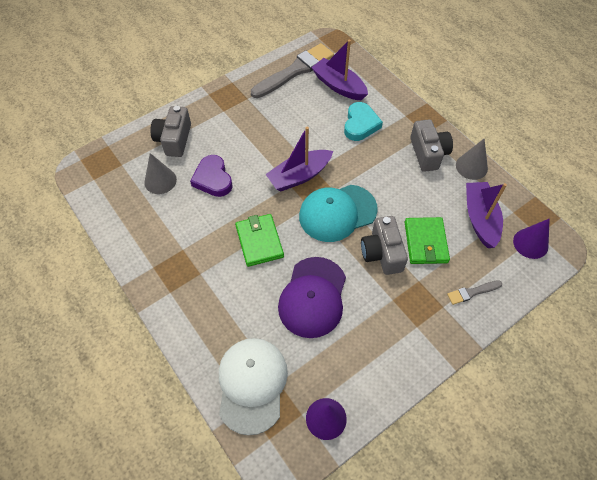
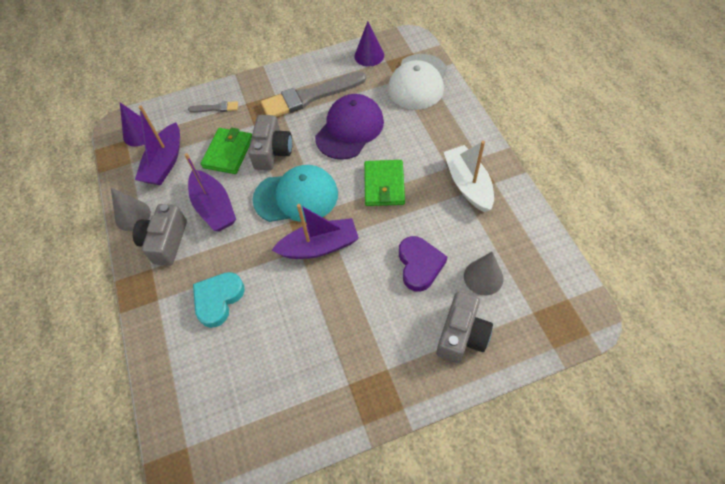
camera: 160 degrees left, 0 degrees up
(179, 259) = (468, 184): none -> white boat
(295, 71) = (262, 421): grey brush -> grey brush (310, 96)
(339, 86) = (214, 372): purple boat -> purple boat (214, 207)

